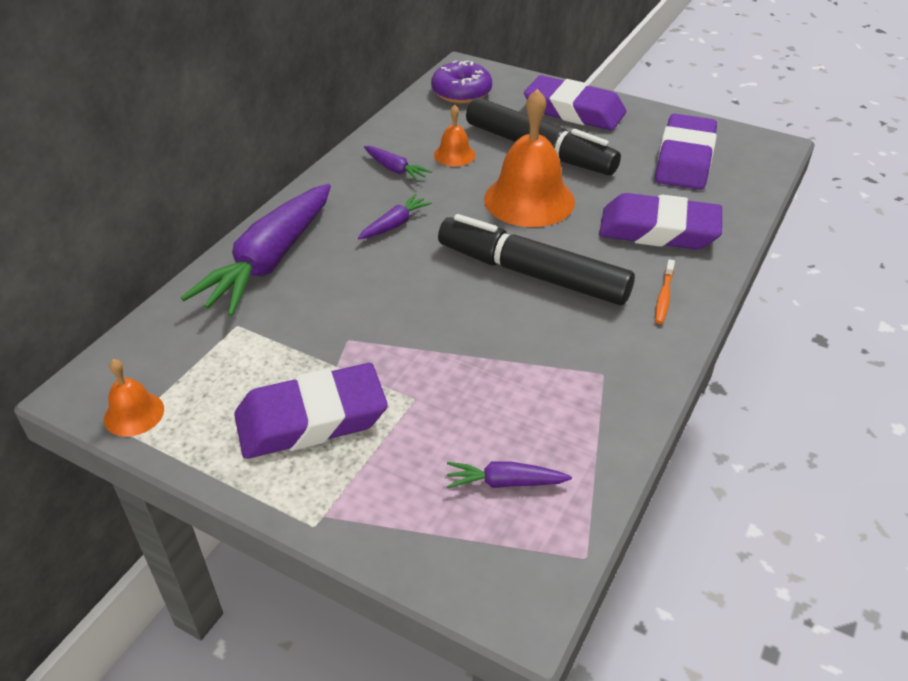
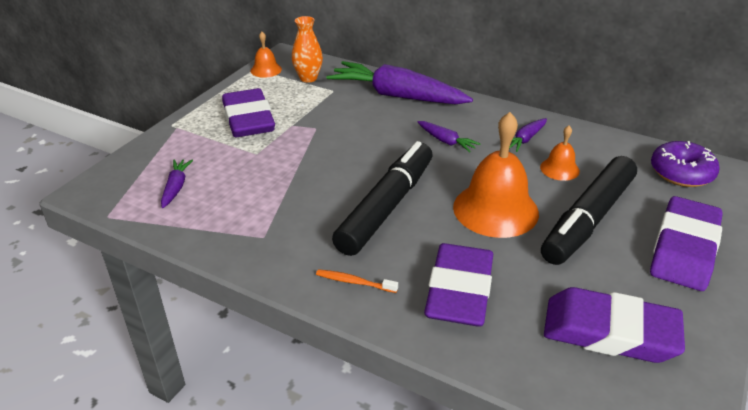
camera: 90 degrees right, 5 degrees down
(185, 356) = (308, 78): none -> orange vase

